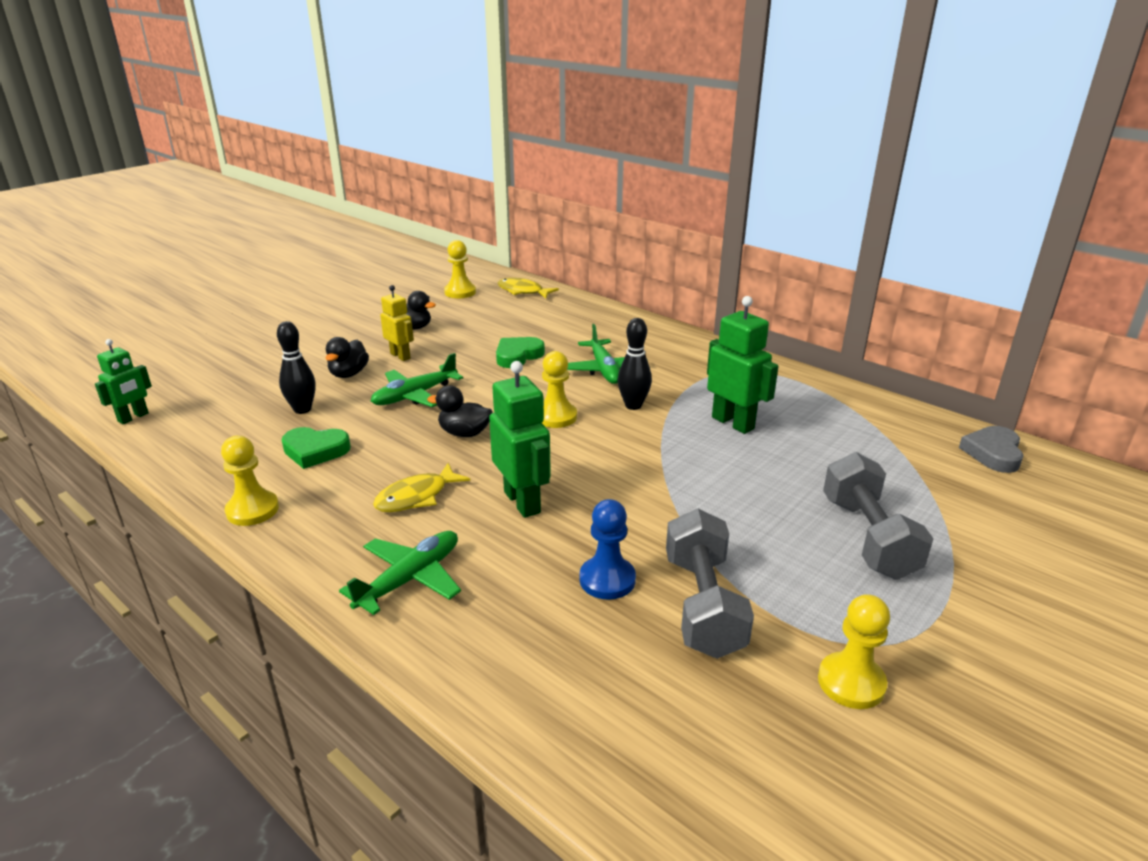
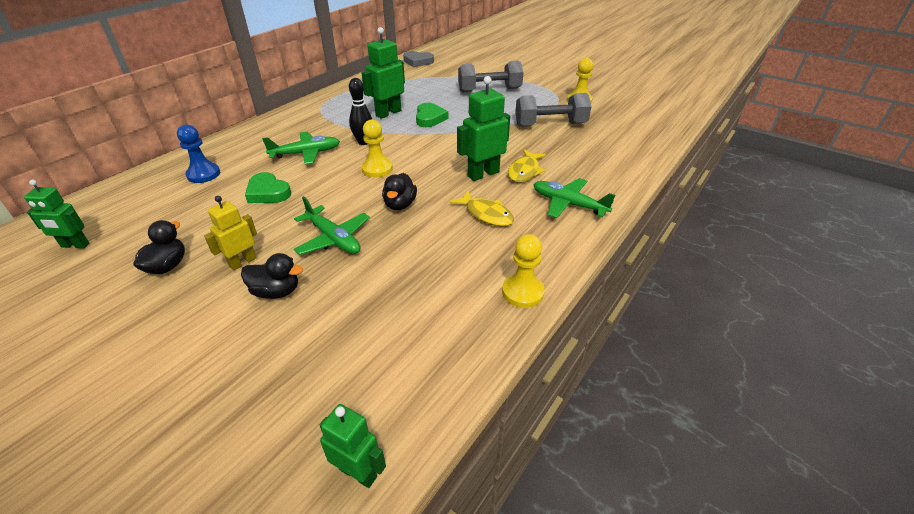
camera: 95 degrees left, 10 degrees up
(302, 409) = (352, 307): black bowling pin -> none
(315, 451) = (430, 278): green heart -> green heart (429, 118)
(460, 292) = (75, 245): yellow pawn -> green robot
(523, 291) = (106, 202): yellow fish -> yellow fish (525, 171)
(607, 580) = (543, 146): blue pawn -> blue pawn (203, 174)

